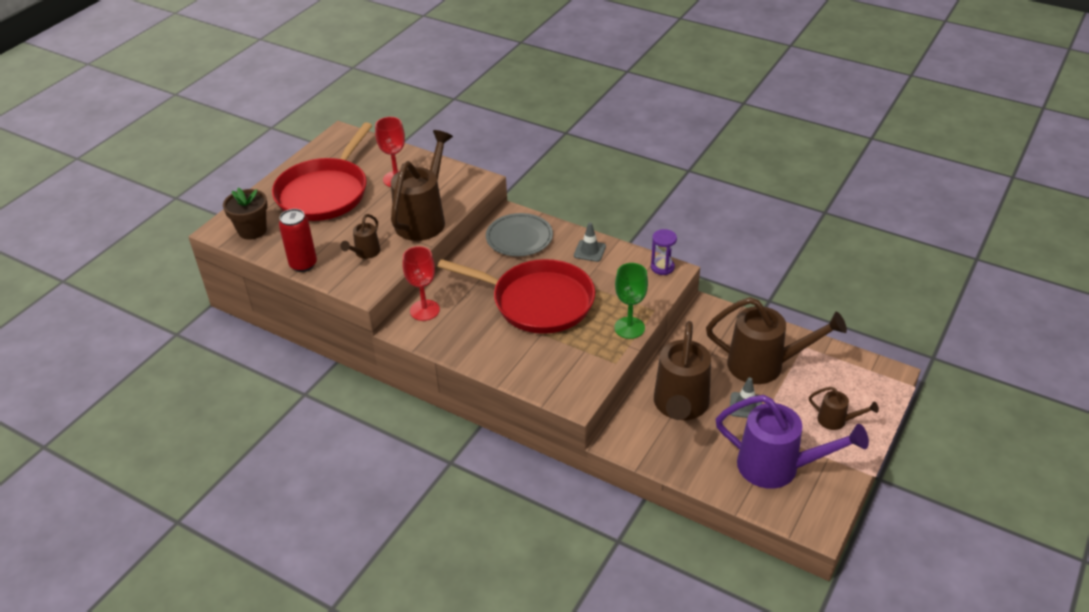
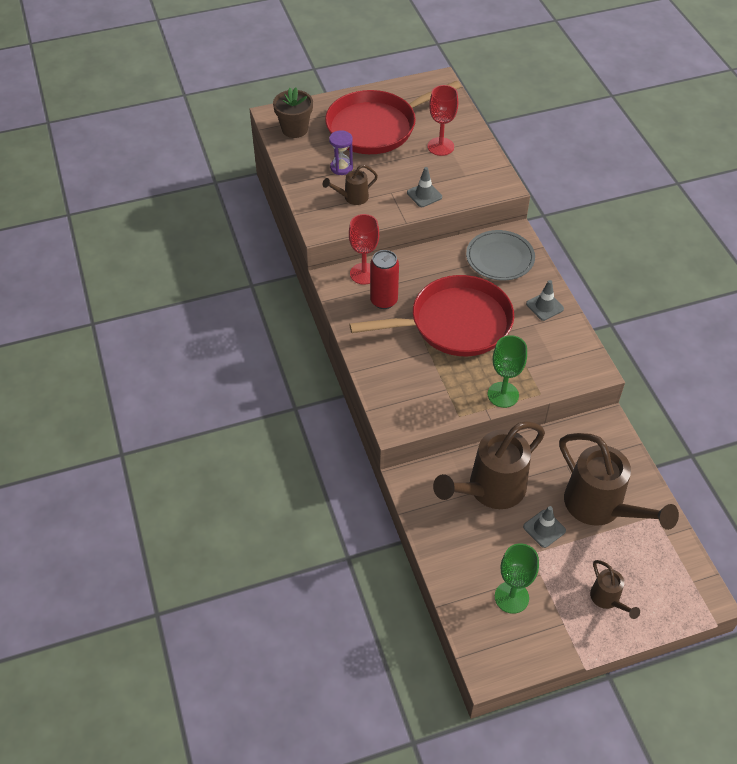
camera: 40 degrees right, 10 degrees up
(303, 264) = (300, 180): red can -> red can (383, 301)
(423, 219) = (424, 195): brown watering can -> grey traffic cone
(538, 301) = (455, 323): red pan -> red pan turned 75 degrees counterclockwise
(662, 267) = (590, 361): purple hourglass -> purple hourglass (341, 167)
(777, 467) = (511, 597): purple watering can -> green goblet

